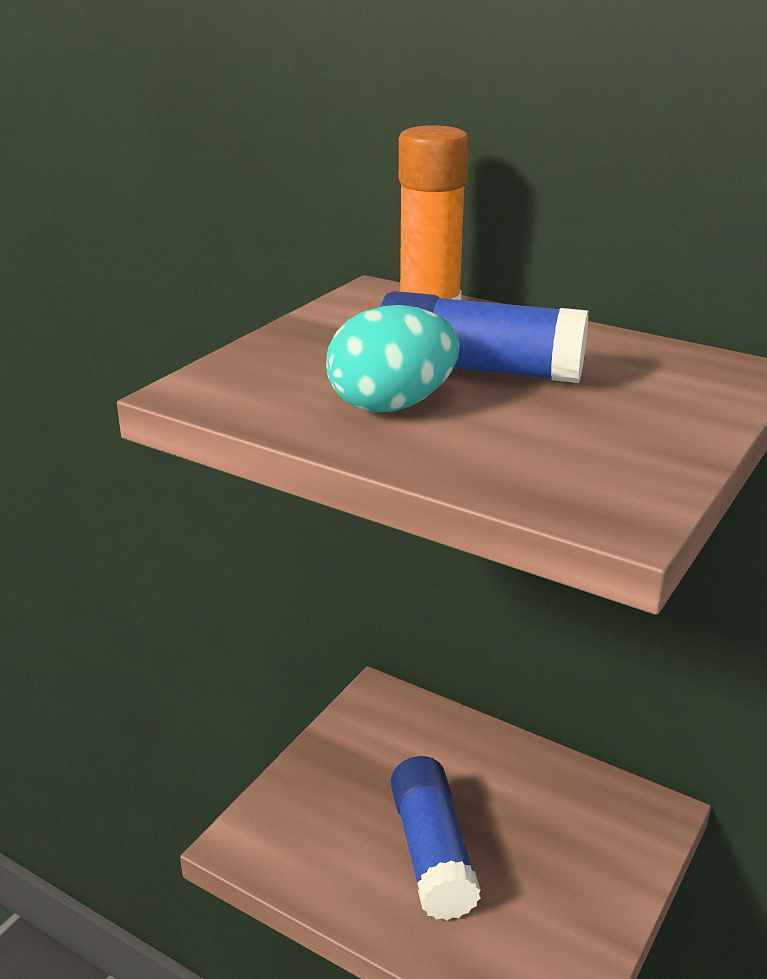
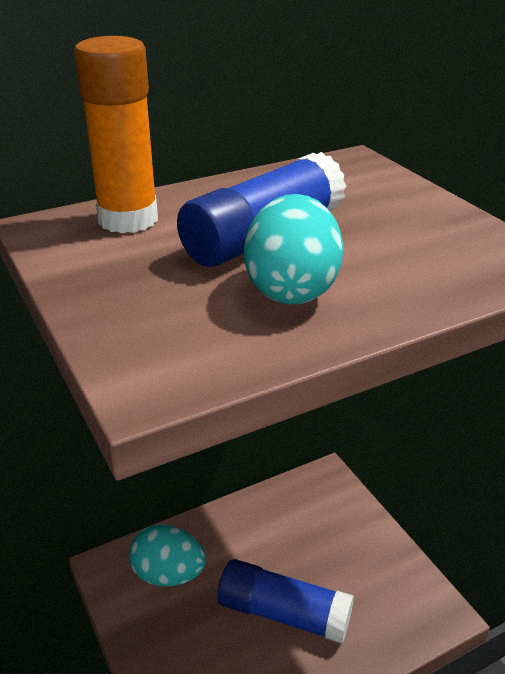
camera: 60 degrees left, 5 degrees up
(404, 740) = (168, 574): none -> turquoise egg

